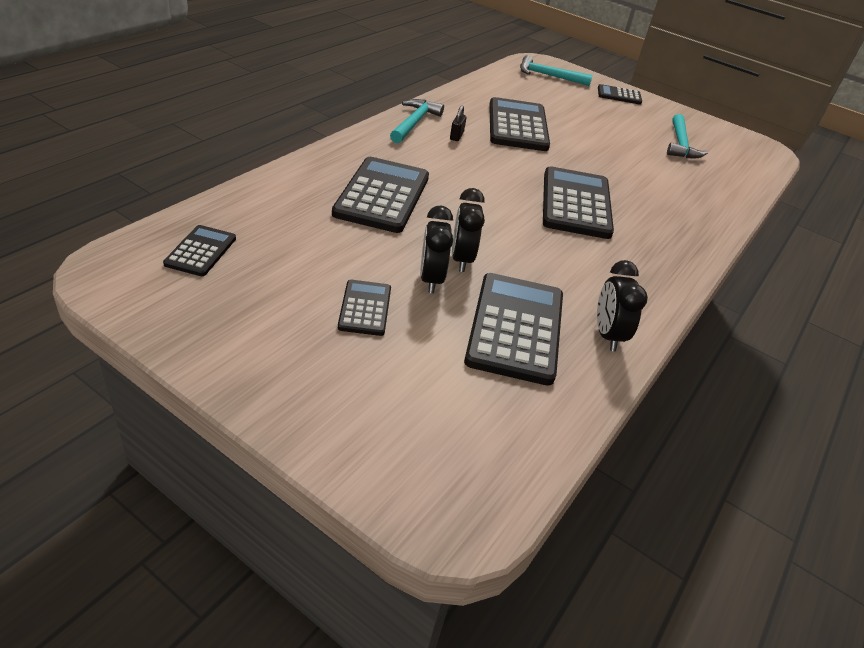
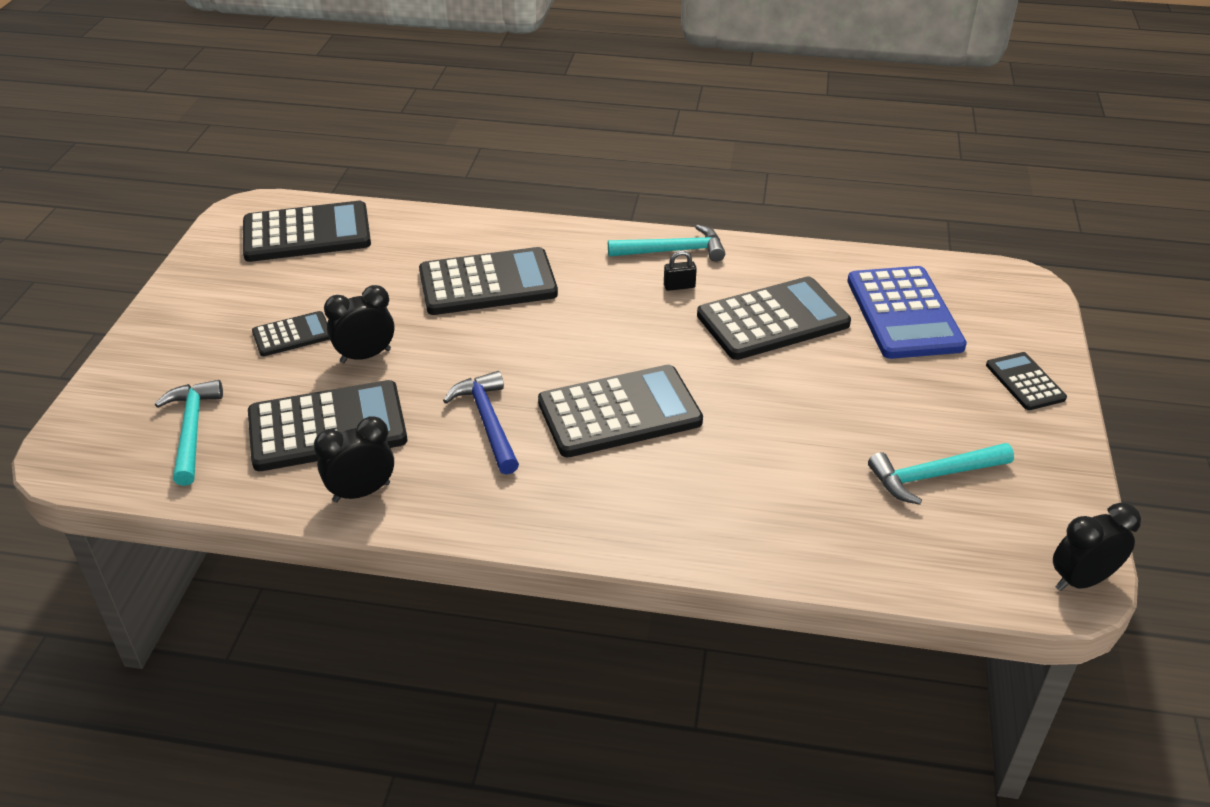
camera: 70 degrees right, 0 degrees up
(200, 251) = (307, 233): black calculator -> black calculator, size x1.90
(461, 259) = (417, 363): black clock -> black clock (1081, 580)
(541, 94) = (904, 313): none -> blue calculator
(548, 76) = (984, 304): turquoise hammer -> turquoise hammer (192, 430)
(555, 253) = (488, 422): none -> blue hammer

